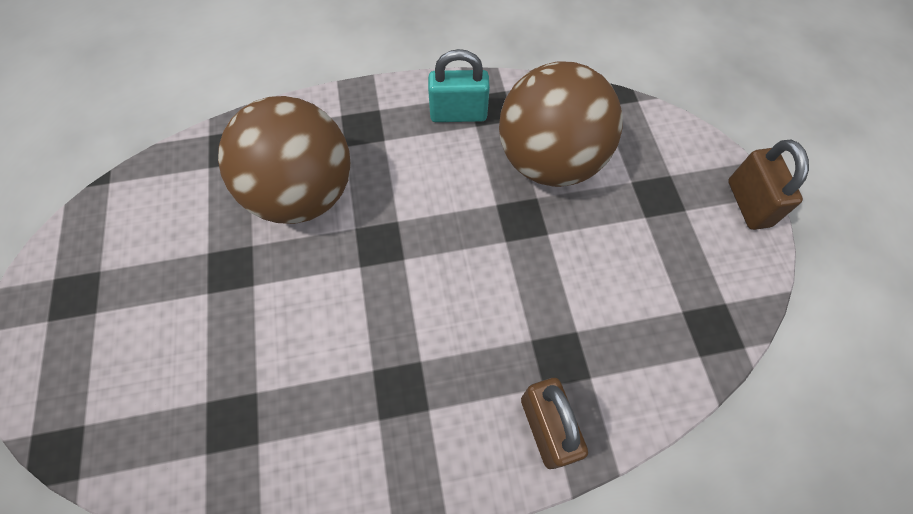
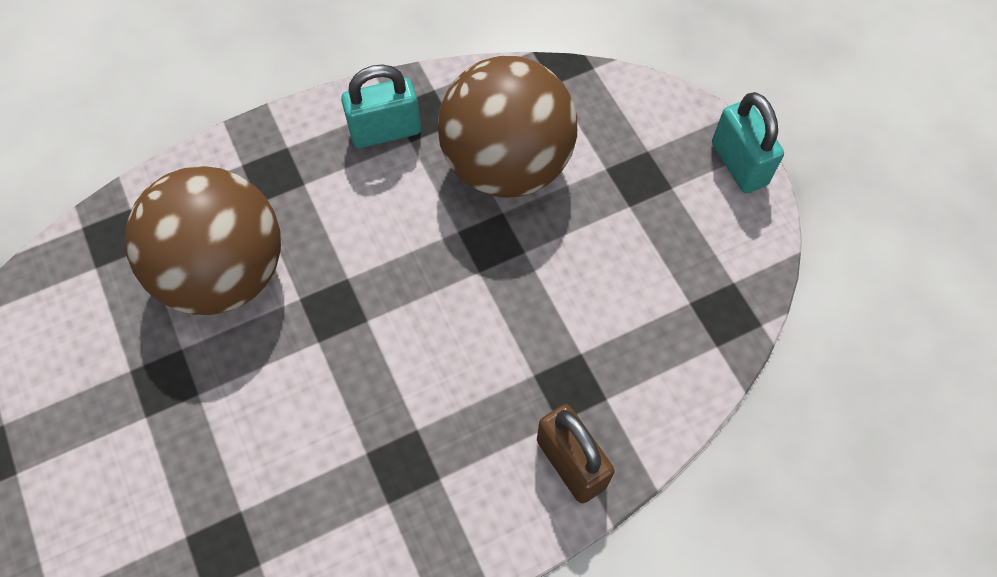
camera: 15 degrees left, 0 degrees up
(748, 203) = (739, 164): brown padlock -> turquoise padlock

